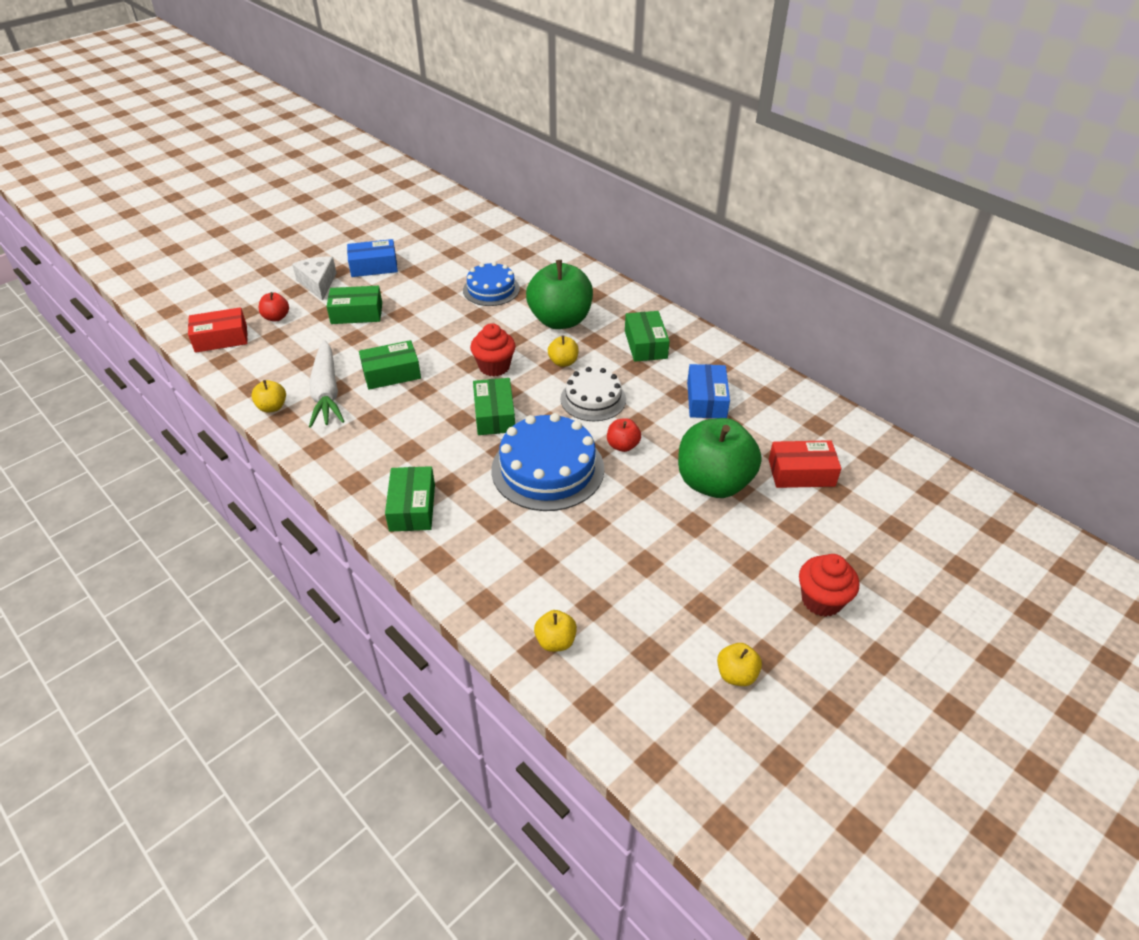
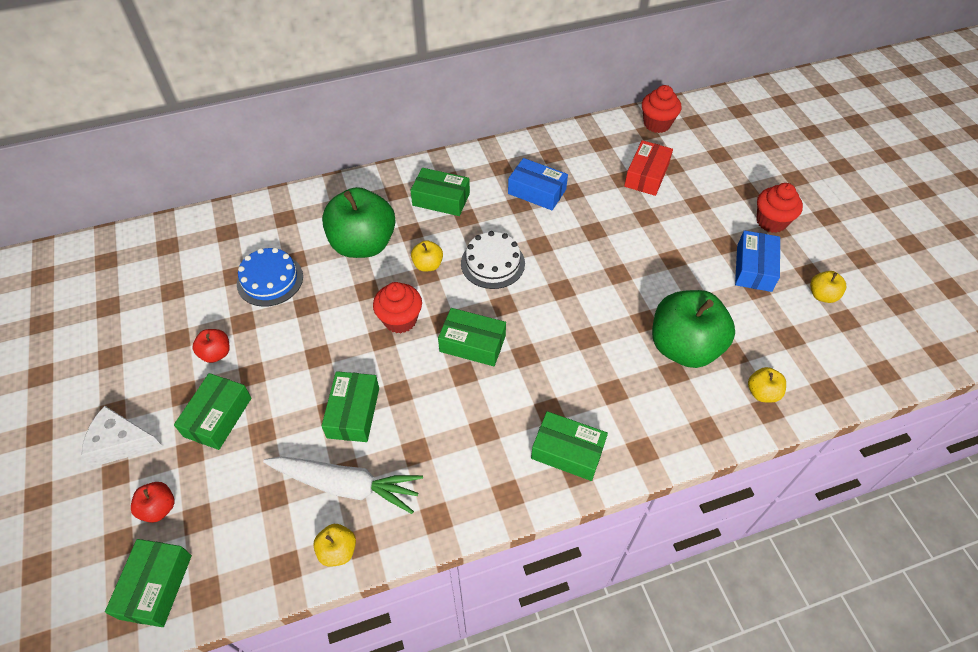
camera: 65 degrees left, 10 degrees up
(221, 338) = (156, 586): red box -> green box
(374, 266) = (135, 374): blue box -> blue box (754, 268)
(547, 469) = (566, 328): blue cake -> none
(623, 446) = (563, 266): red apple -> red apple (216, 353)
(713, 483) = (634, 228): green apple -> green apple (684, 347)
(893, 461) = (657, 124): none -> red cupcake

